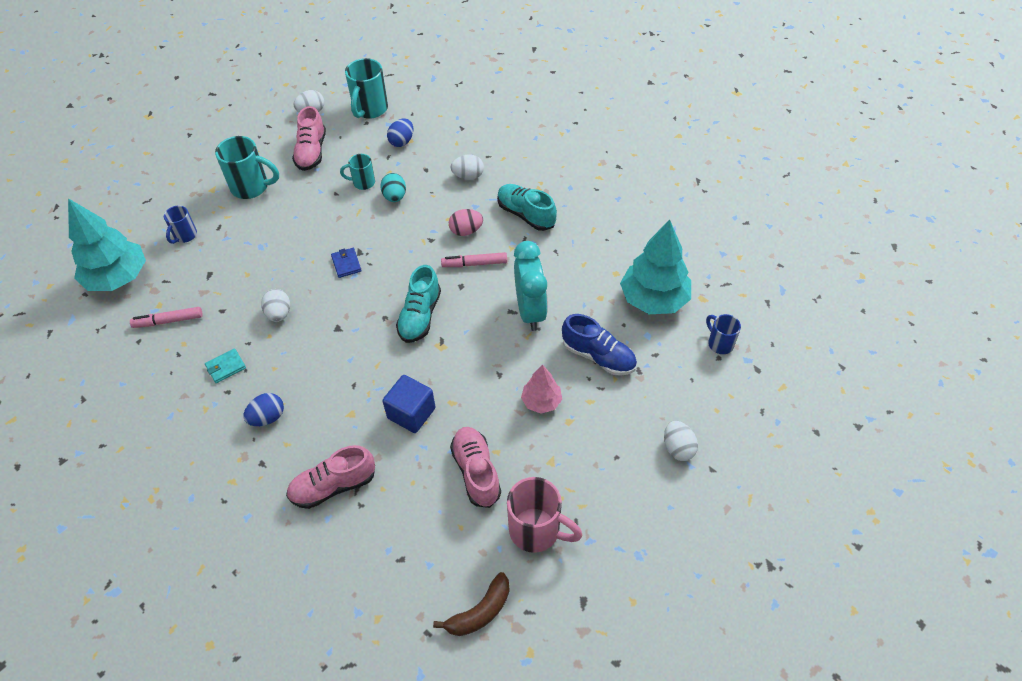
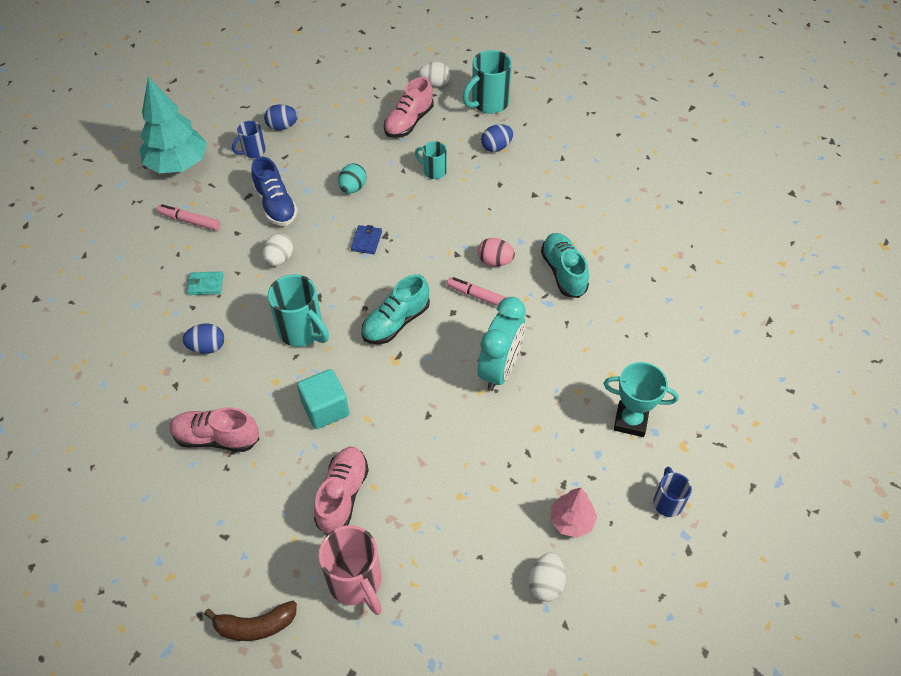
camera: 30 degrees right, 0 degrees up
(197, 203) = (282, 127): none -> blue egg
(251, 187) = (336, 132): turquoise mug -> turquoise mug (302, 331)
(395, 197) = (452, 198): turquoise egg -> turquoise egg (353, 188)
(411, 413) = (325, 409): blue cube -> turquoise cube
(468, 176) = (534, 209): white egg -> none
(541, 401) = (448, 462): pink tree -> pink tree (571, 521)
(598, 356) = (533, 448): blue shoe -> blue shoe (276, 205)
(653, 299) = (630, 421): turquoise tree -> turquoise trophy

